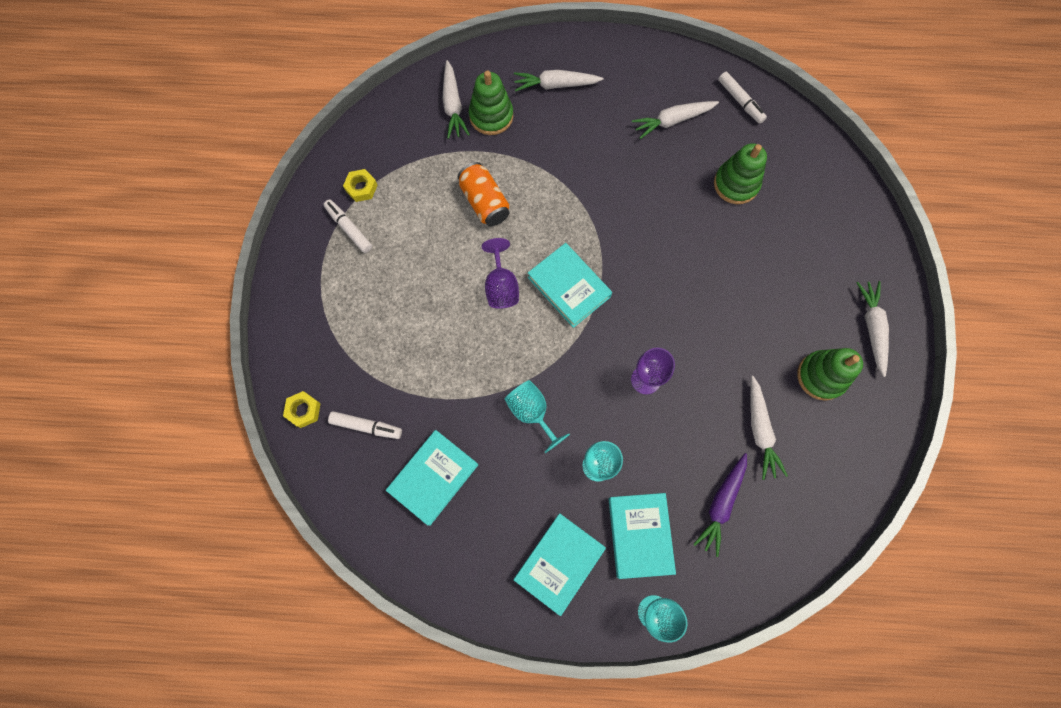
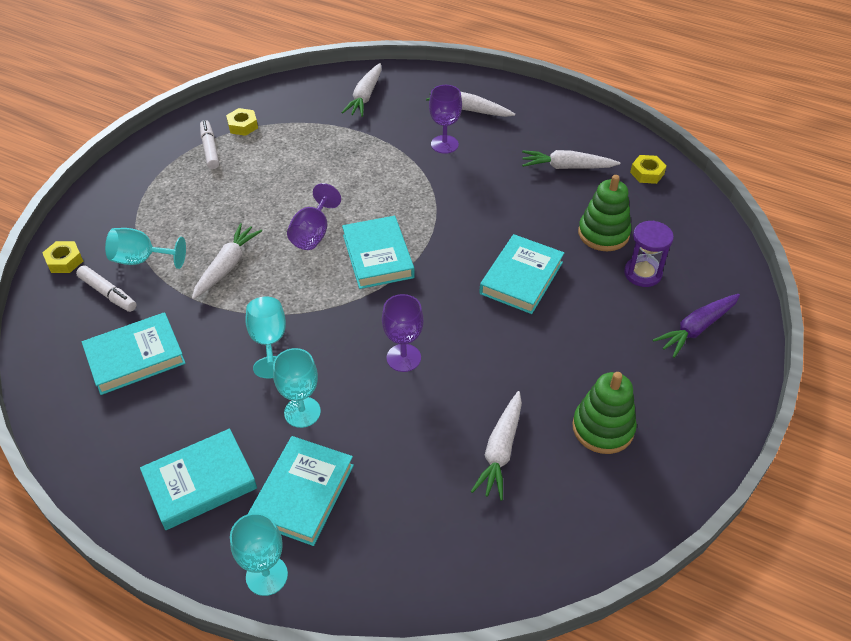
camera: 25 degrees right, 25 degrees down
(371, 379) = (141, 260): none -> turquoise goblet
(484, 202) = (343, 169): orange can -> none
(491, 116) = (394, 113): green stacking toy -> none
(556, 136) = (444, 144): none -> purple goblet
(694, 259) = (521, 278): none -> turquoise book
(721, 504) = (412, 502): purple carrot -> purple carrot (696, 329)
(740, 101) = (647, 173): white marker -> yellow nut
(784, 214) = (642, 273): none -> purple hourglass
(871, 327) = (689, 405): white carrot -> white carrot (227, 266)

